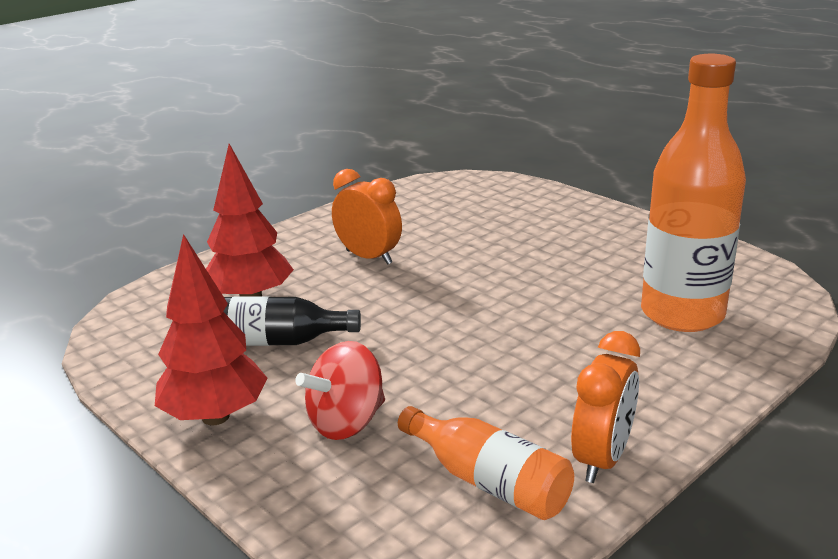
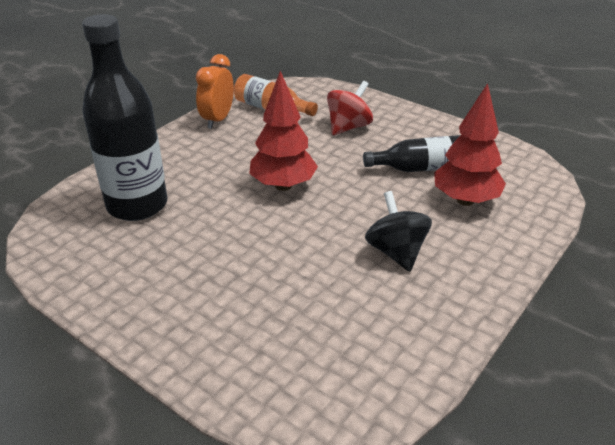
camera: 170 degrees right, 10 degrees up
(216, 417) = (419, 126): red tree -> red tree (283, 185)
(369, 257) = (396, 252): orange clock -> black spinning top
(682, 314) = (137, 205): orange bottle -> black bottle

